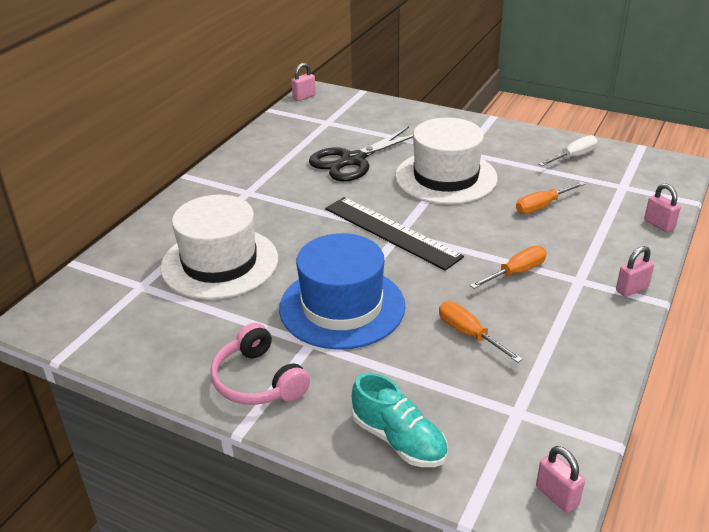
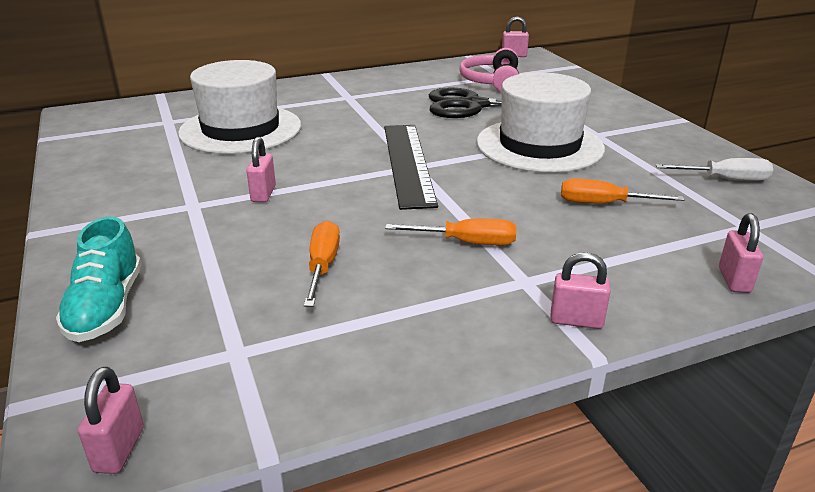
camera: 40 degrees right, 5 degrees down
(258, 380) = (110, 209): pink headphones -> pink headphones (492, 81)
(342, 307) = (263, 194): blue hat -> pink padlock

